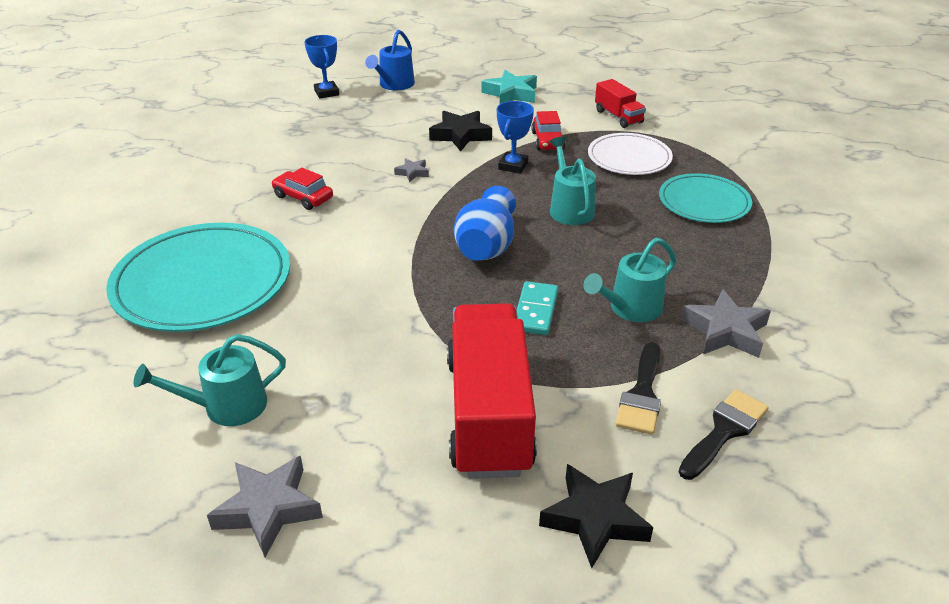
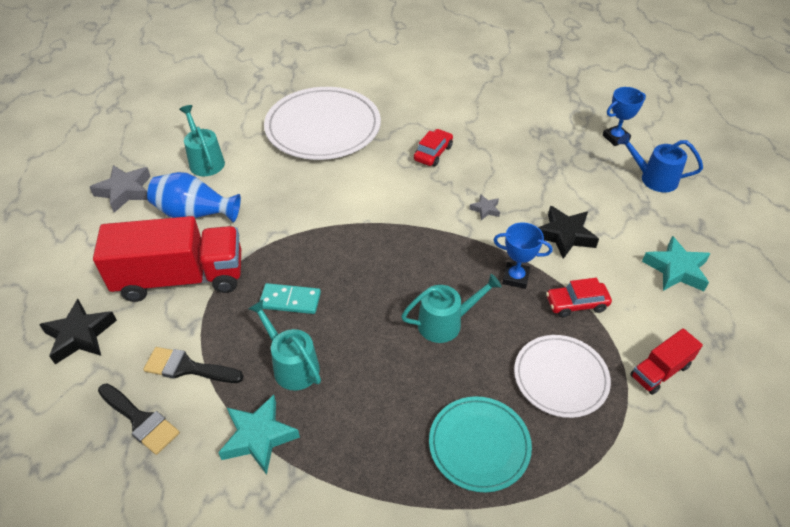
camera: 85 degrees right, 10 degrees up
(202, 282) = (323, 127): turquoise plate -> white plate
(486, 247) = (375, 265): blue vase -> blue vase (195, 213)
(725, 331) = (259, 437): grey star -> turquoise star

